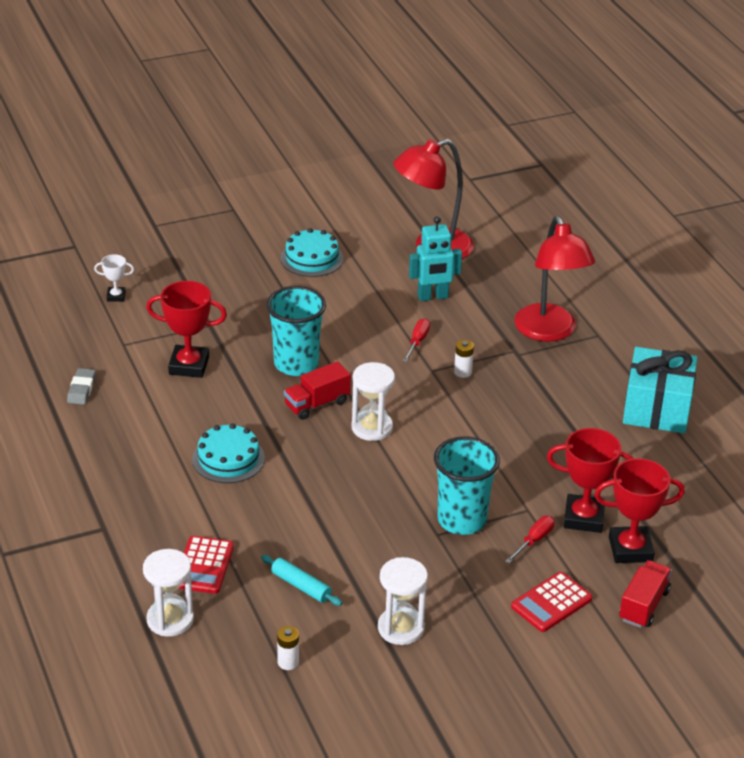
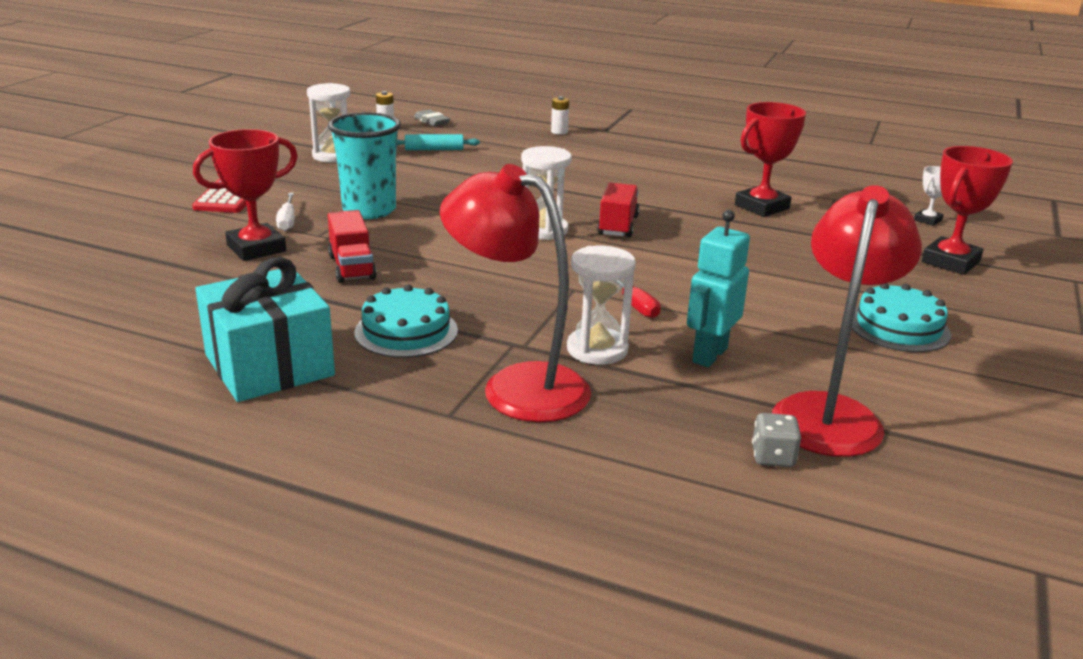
camera: 135 degrees right, 10 degrees down
(81, 389) = (785, 169): grey eraser -> grey eraser (431, 121)
(170, 620) = (487, 118): white hourglass -> white hourglass (597, 349)
(204, 566) = (512, 137): red calculator -> none
(228, 458) = (608, 177): turquoise cake -> turquoise cake (406, 331)
(296, 364) = (694, 241): turquoise cup -> none
(462, 372) = (542, 301): white battery -> white battery (559, 132)
(490, 248) = (773, 457): none -> grey dice
(534, 540) = (287, 221): red screwdriver -> white screwdriver
(630, 549) = (185, 246): red trophy -> red trophy (950, 262)
(643, 605) = (138, 221): red truck -> red truck (352, 267)

